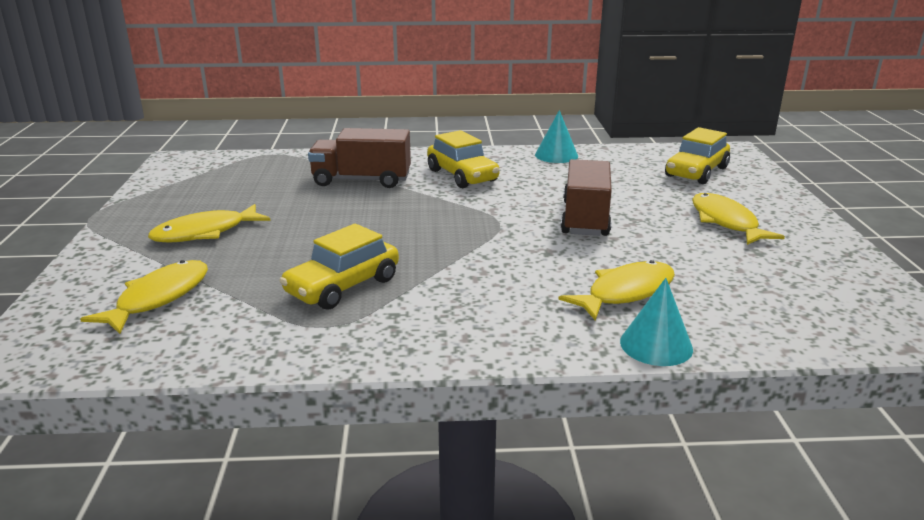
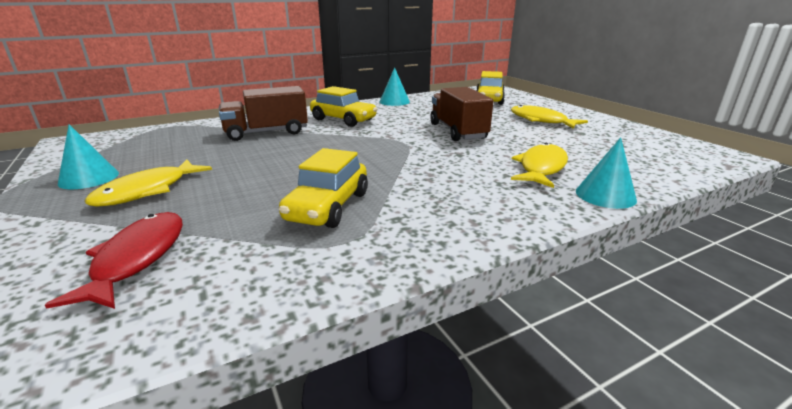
camera: 25 degrees left, 0 degrees up
(159, 298) = (137, 258): yellow fish -> red fish
(168, 208) = (89, 178): none -> turquoise cone

